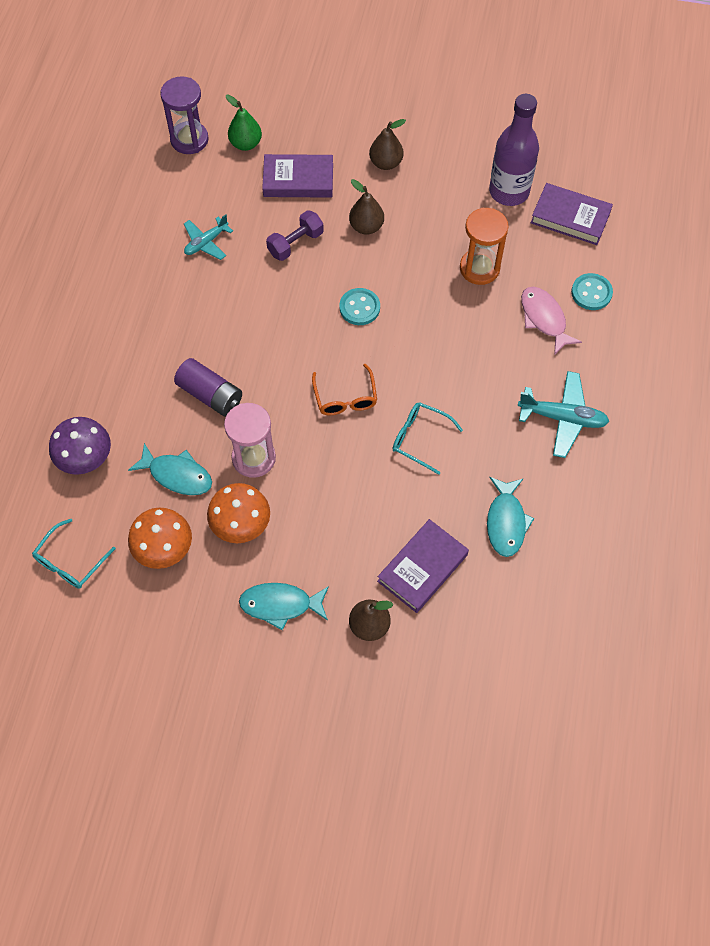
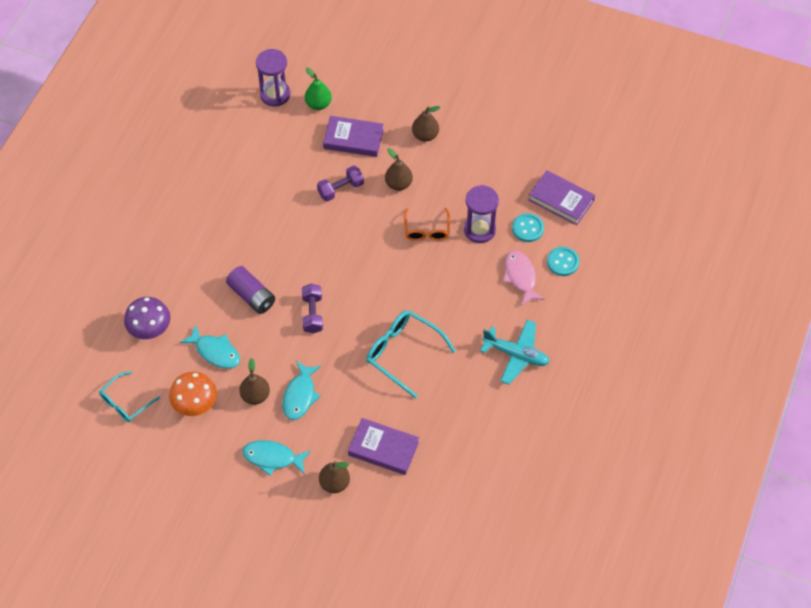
camera: 10 degrees right, 5 degrees down
(206, 242) = (272, 178): turquoise plane -> none
(241, 525) = (255, 395): orange mushroom -> brown pear
(254, 458) = (275, 348): pink hourglass -> none
(293, 406) = (312, 314): none -> purple dumbbell
(345, 398) = (353, 314): orange glasses -> orange glasses (426, 230)
(359, 308) = (379, 247): turquoise button -> turquoise button (527, 228)
(420, 438) = (403, 353): turquoise glasses -> turquoise glasses, size x1.55
(422, 568) = (383, 449): purple book -> purple book turned 60 degrees clockwise
(479, 268) = (479, 230): orange hourglass -> purple hourglass
(506, 522) = (454, 425): turquoise fish -> turquoise fish (300, 396)
(509, 191) = (517, 172): purple bottle -> none

